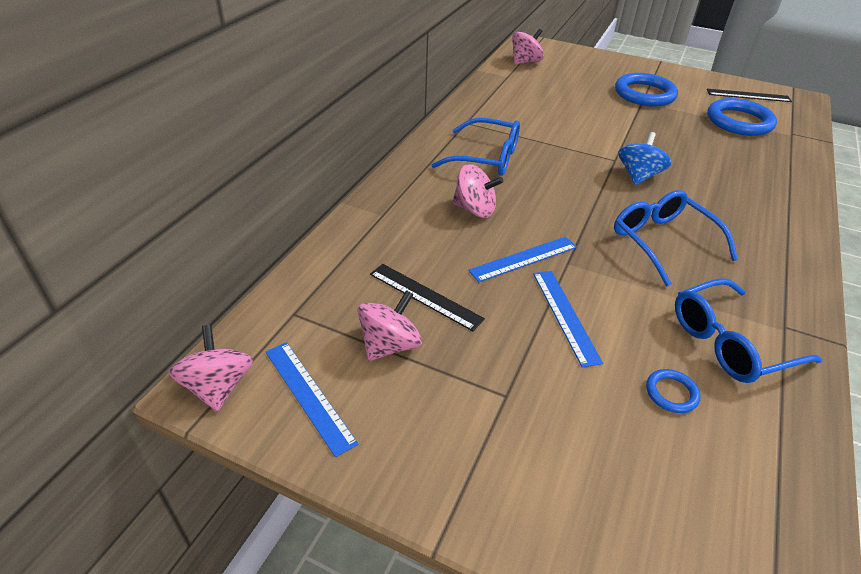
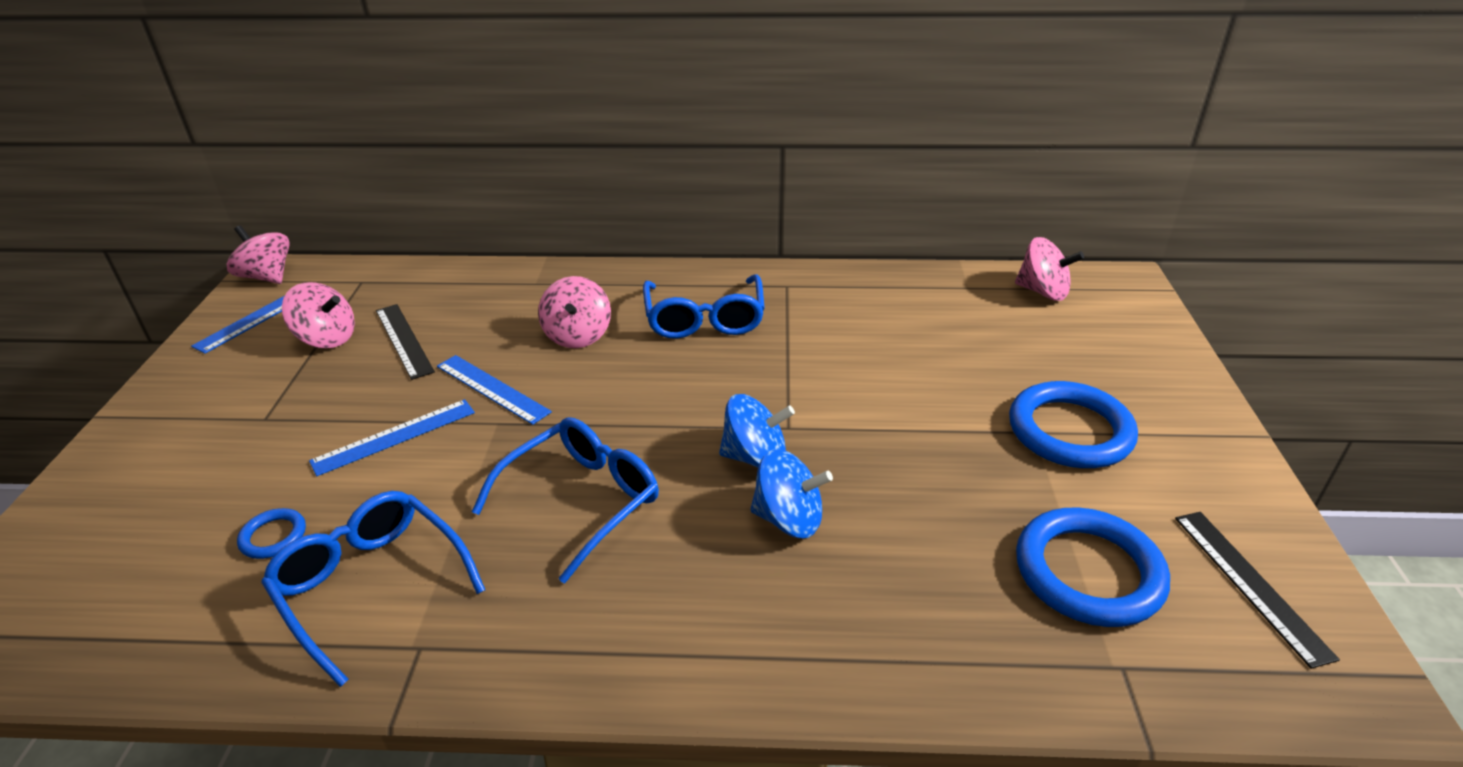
camera: 70 degrees right, 5 degrees down
(218, 387) = (267, 277): pink spinning top -> pink spinning top turned 105 degrees counterclockwise
(425, 296) = (404, 340): black ruler -> black ruler turned 45 degrees counterclockwise
(692, 179) = (789, 519): none -> blue spinning top

